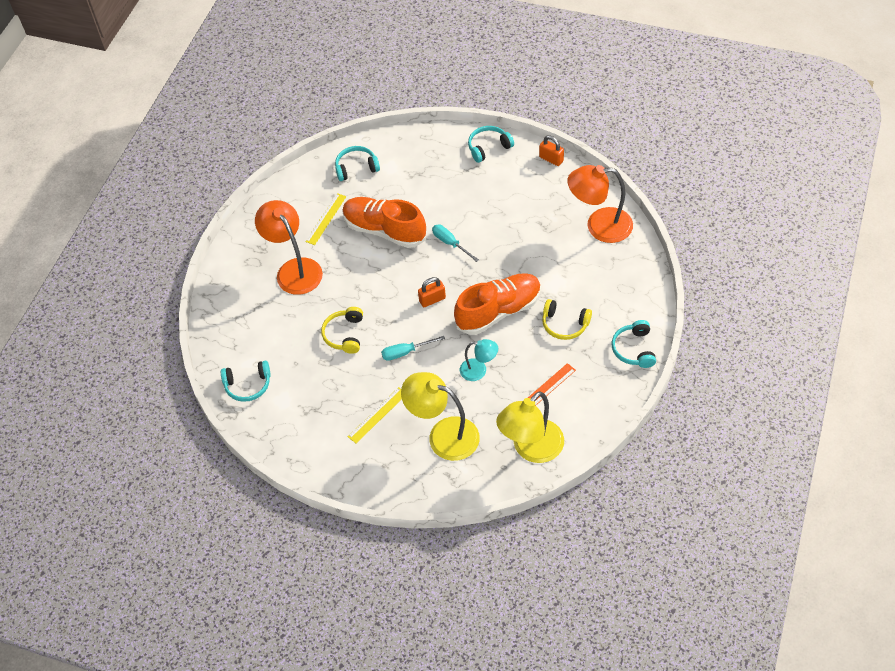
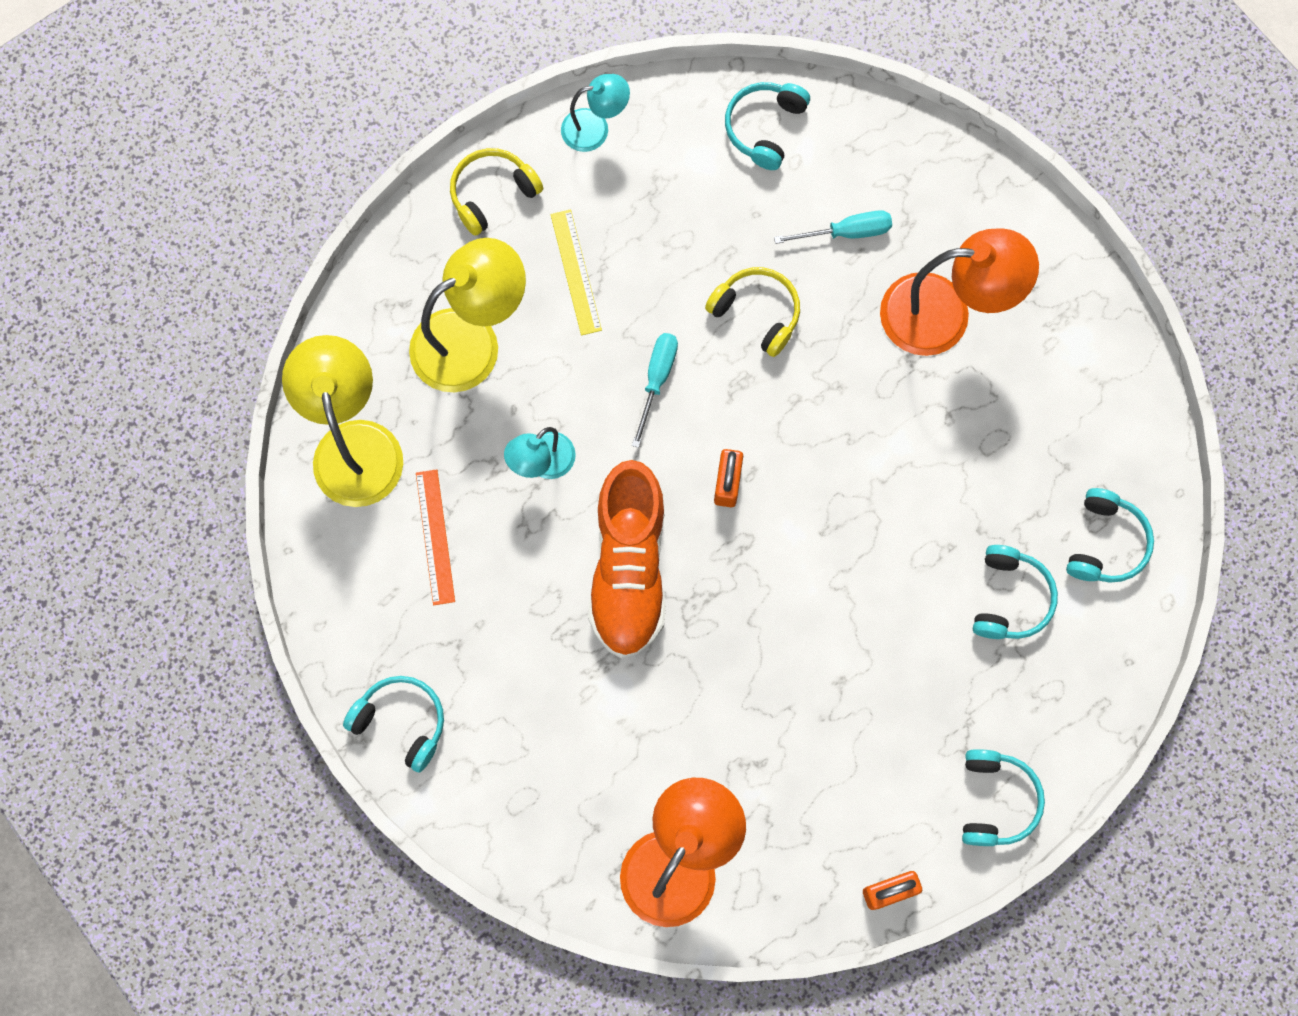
camera: 120 degrees right, 20 degrees up
(296, 453) = (595, 128): none -> turquoise lamp
(326, 219) = (1020, 424): yellow ruler -> none
(384, 230) = (927, 501): orange shoe -> none
(404, 184) = (1009, 598): none -> turquoise headphones
(450, 243) = (822, 587): turquoise screwdriver -> turquoise screwdriver (846, 232)
(564, 324) = (527, 651): yellow headphones -> yellow headphones (492, 194)

